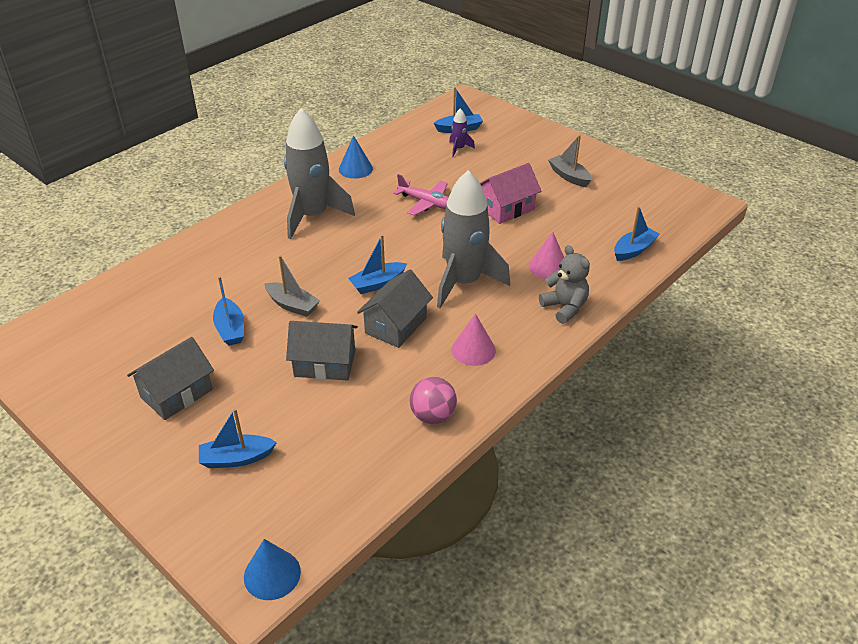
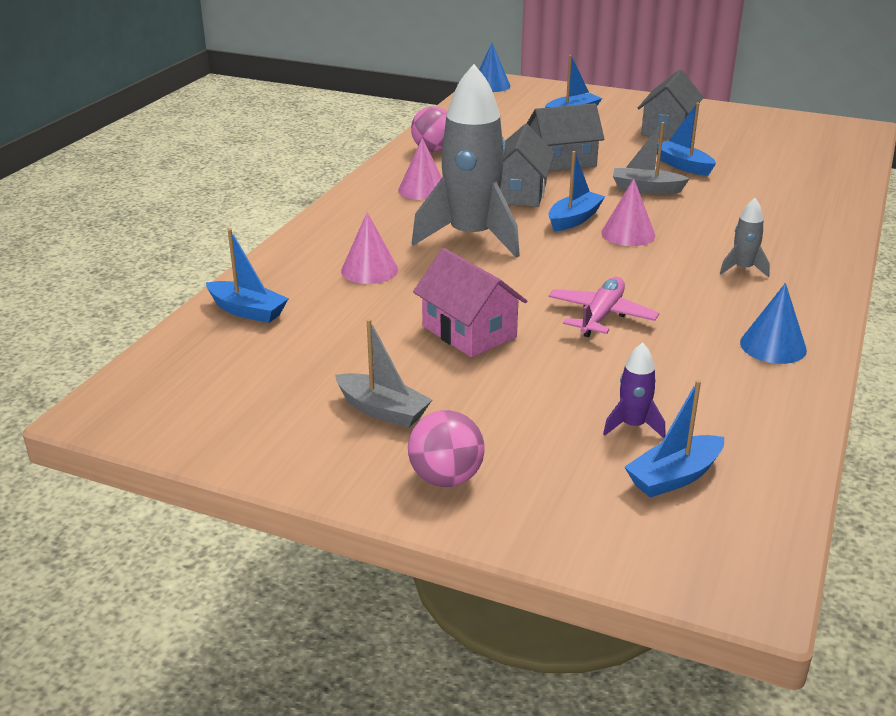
camera: 160 degrees right, 10 degrees down
(313, 216) = (743, 269): grey rocket -> grey rocket, size x0.42
(353, 260) = (628, 234): none -> pink cone
(426, 203) = (601, 316): pink plane -> pink plane turned 105 degrees clockwise
(506, 208) = (469, 332): pink house -> pink house turned 75 degrees counterclockwise
(551, 145) = (446, 478): none -> pink ball
(564, 307) = (334, 235): grey teddy bear -> none
(634, 250) = (247, 311): blue boat -> blue boat turned 90 degrees counterclockwise

